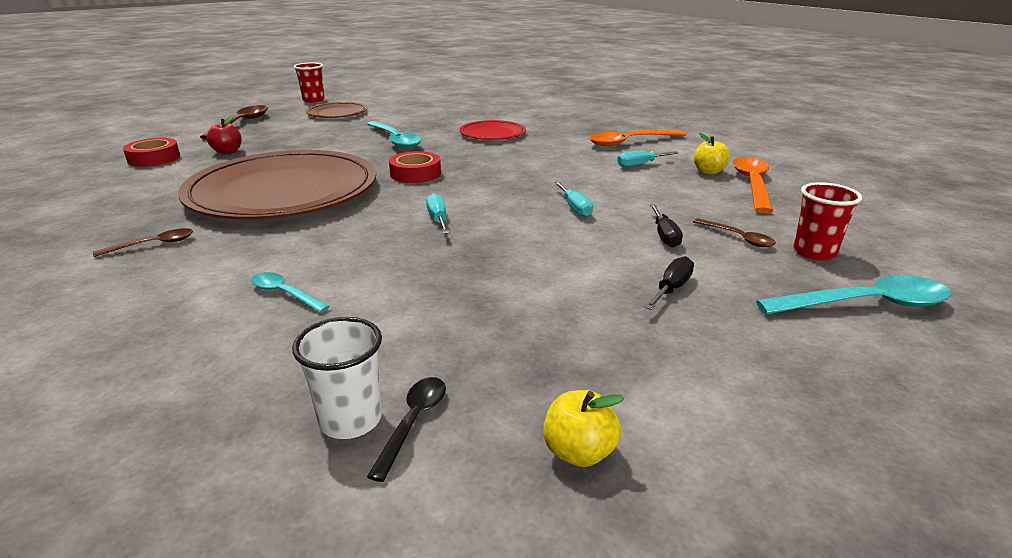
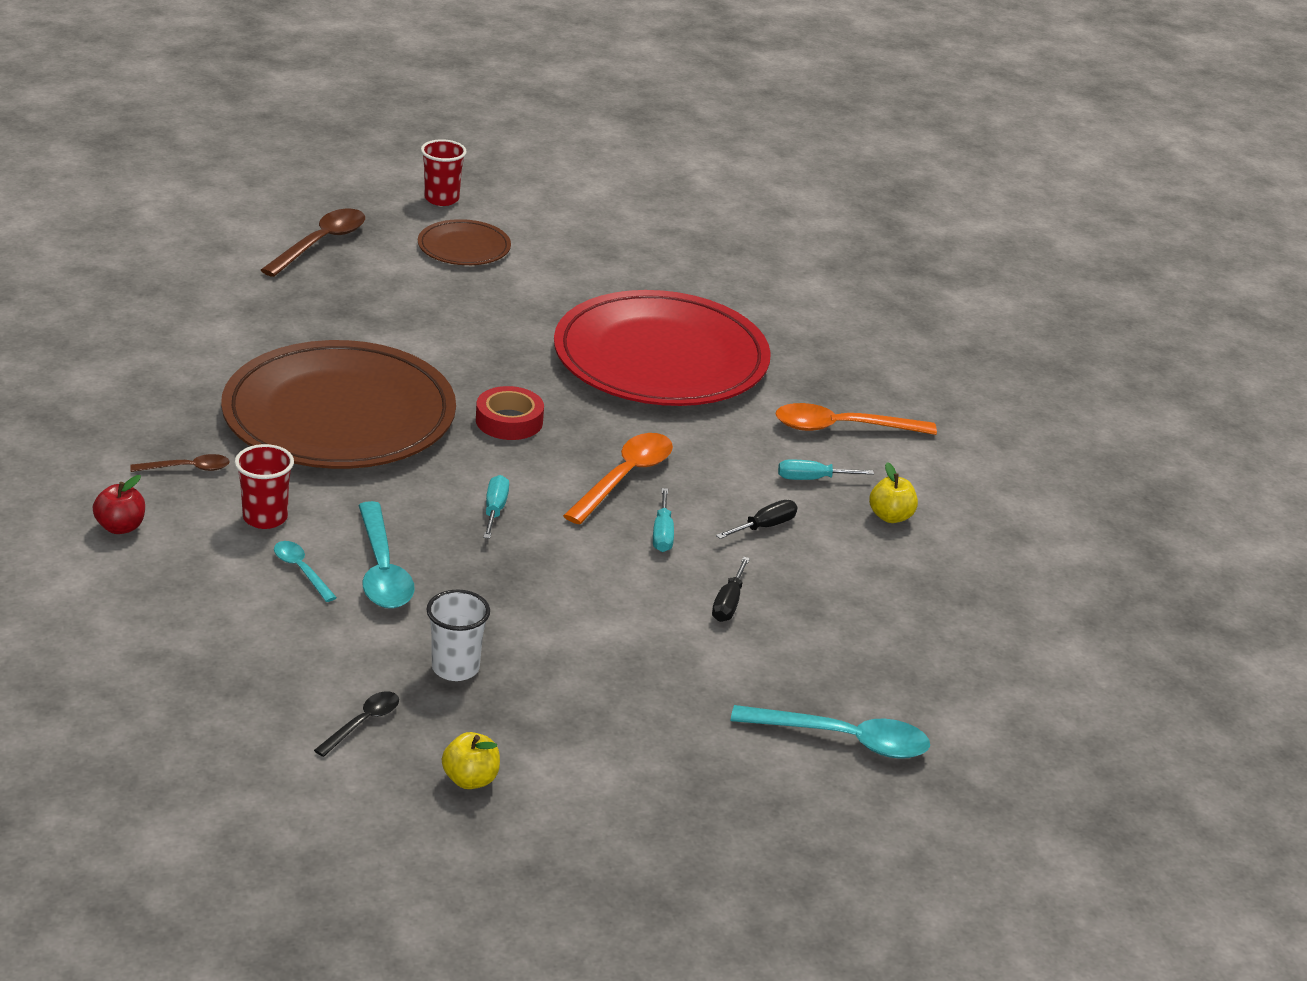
camera: 15 degrees right, 5 degrees up
(154, 158) = (198, 304): red tape -> none
(227, 152) = (290, 312): red apple -> red apple (120, 527)
(350, 420) = (317, 708): white cup -> white cup (455, 668)
(395, 140) = (517, 340): turquoise spoon -> turquoise spoon (382, 570)
(492, 133) = (661, 357): red plate -> red plate, size x2.18
(671, 288) = (671, 669): black screwdriver -> black screwdriver (765, 526)
(738, 238) = (808, 629): brown spoon -> none
(752, 184) = (923, 554): orange spoon -> orange spoon (625, 477)
(814, 252) = (871, 670): red cup -> red cup (265, 518)

